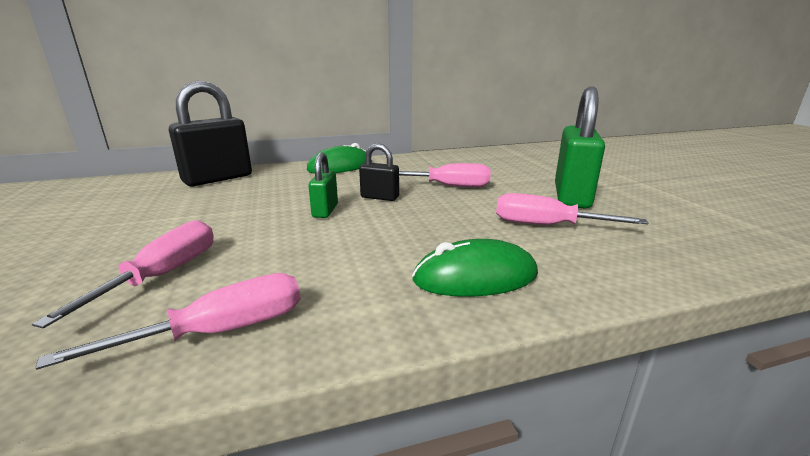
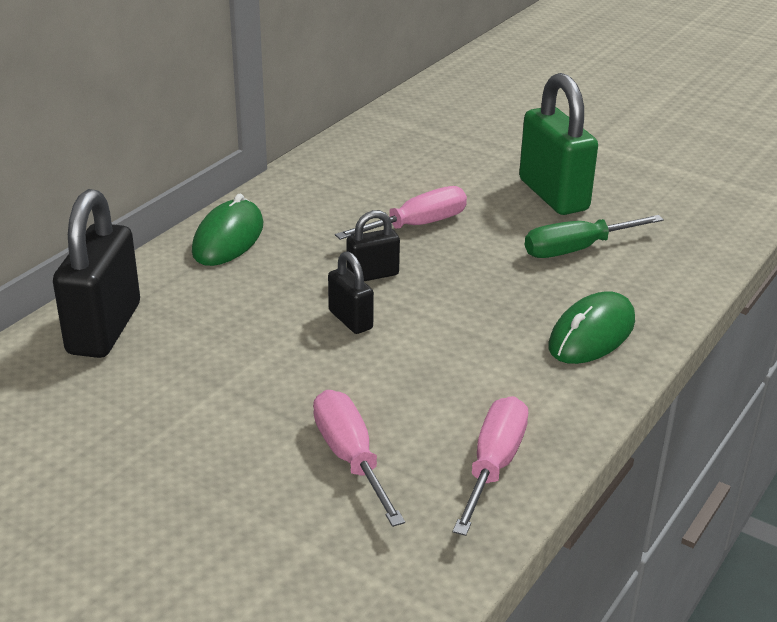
camera: 40 degrees left, 10 degrees up
(325, 211) = (350, 320): green padlock -> black padlock
(546, 225) = (576, 249): pink screwdriver -> green screwdriver

